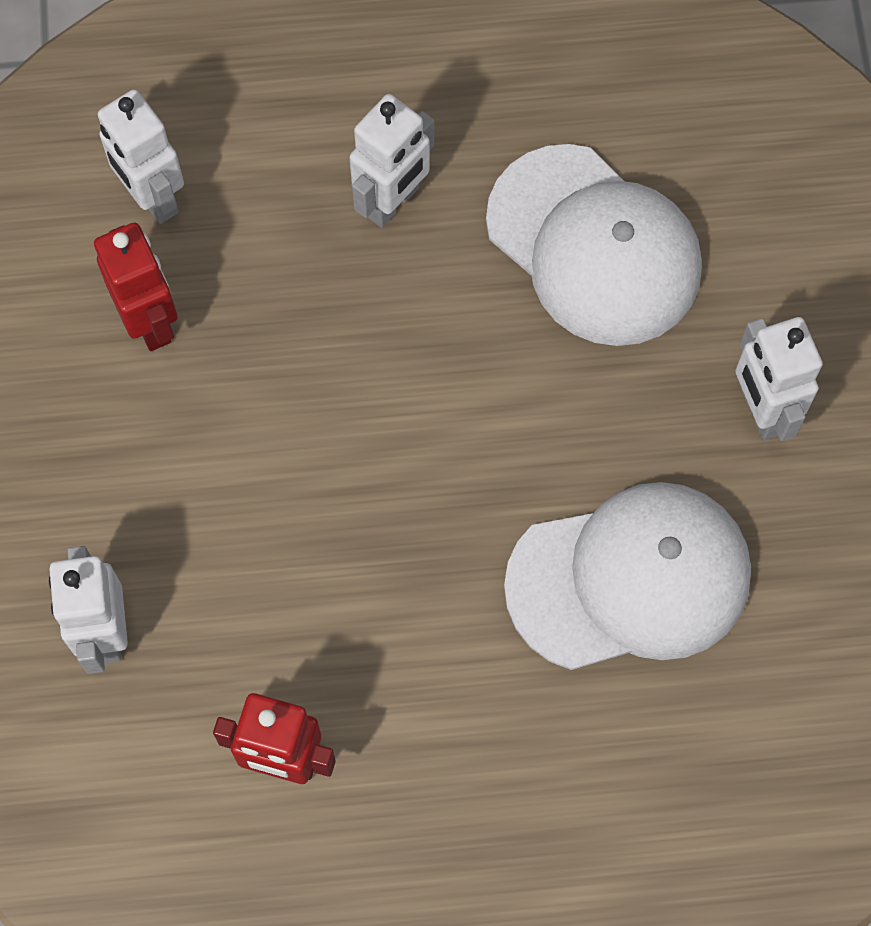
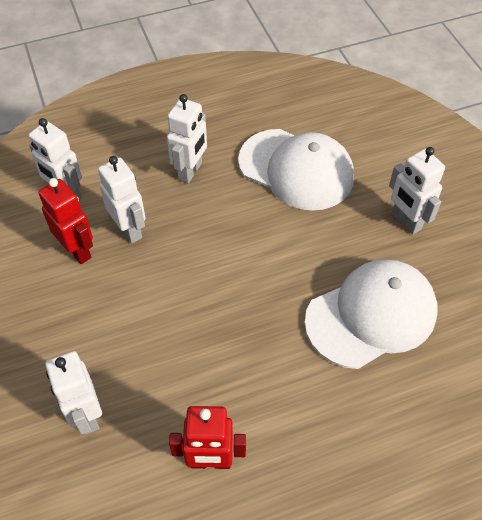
camera: 15 degrees left, 15 degrees down
(251, 301) = (129, 230): none -> white robot

